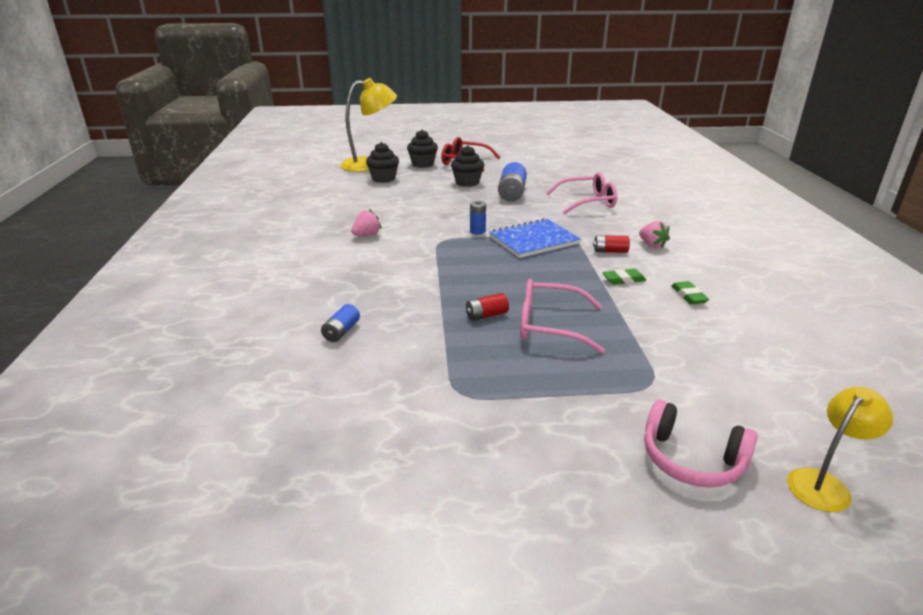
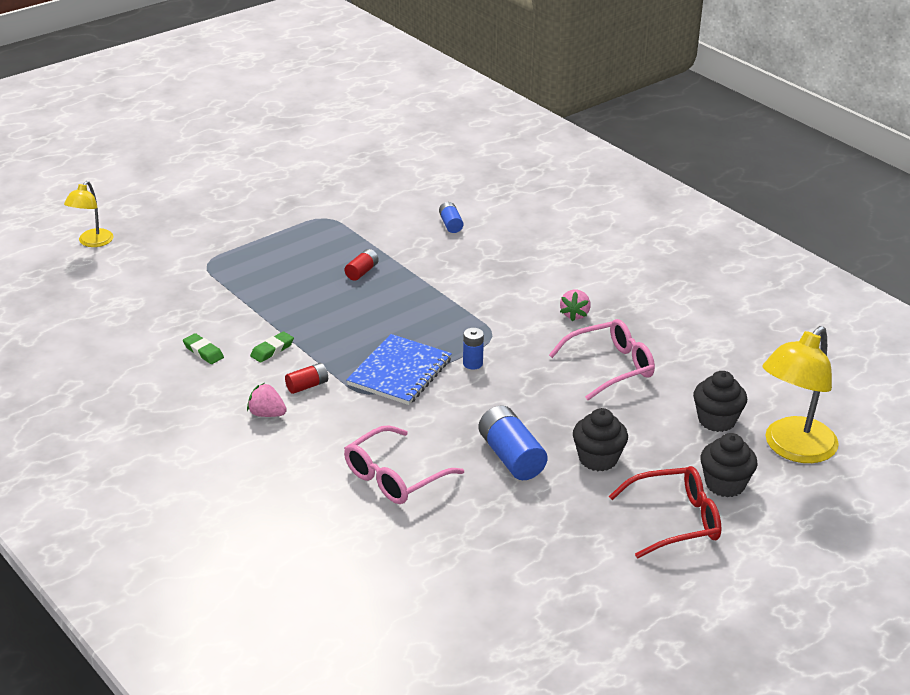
camera: 145 degrees right, 5 degrees up
(549, 325) = (305, 280): pink glasses -> pink glasses (610, 367)
(691, 460) = (168, 230): pink headphones -> none

